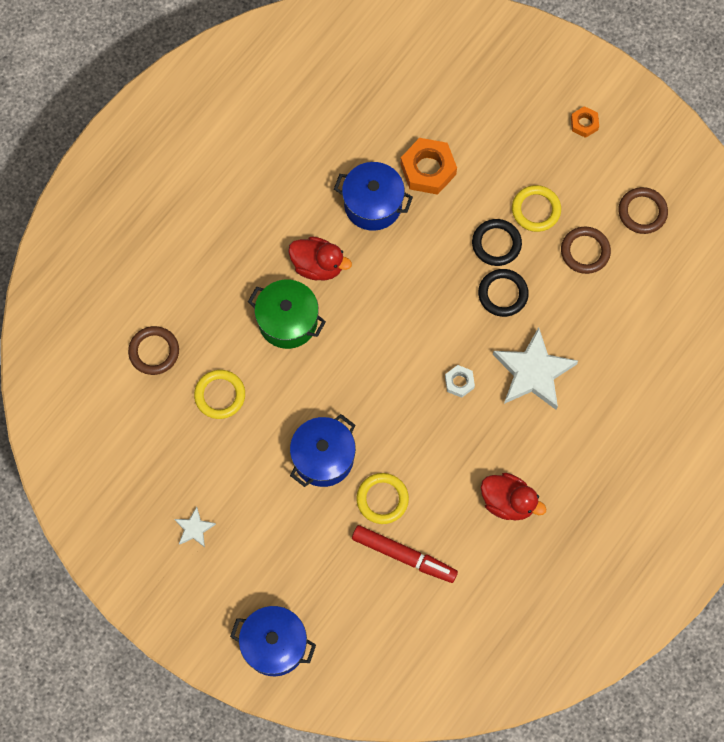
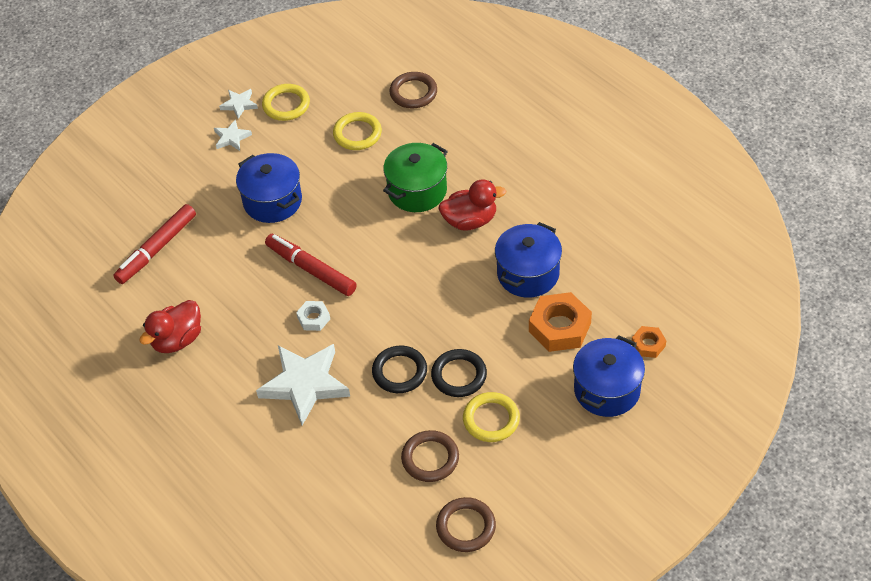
camera: 105 degrees right, 20 degrees down
(243, 523) = (231, 138): none -> white star
(274, 645) = (115, 147): blue pot -> blue pot (607, 390)
(318, 265) = (470, 221): red duck -> red duck turned 135 degrees counterclockwise
(382, 499) = (217, 240): yellow ring -> yellow ring (286, 105)
(402, 399) = (311, 269): none -> red marker
(584, 124) = (591, 488): orange nut -> orange nut (648, 344)

